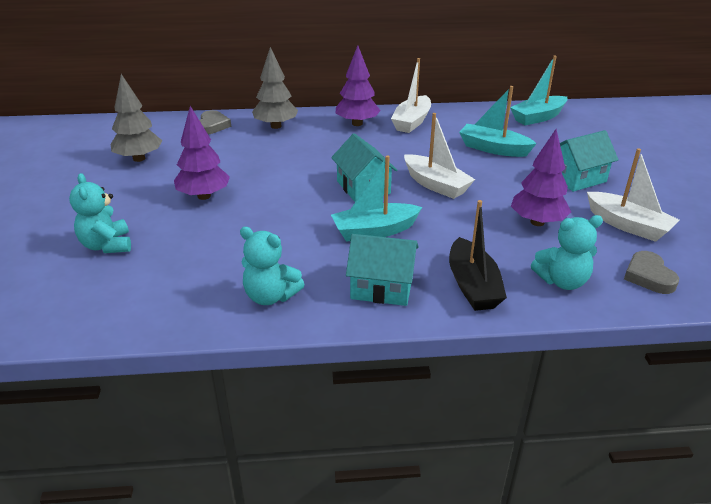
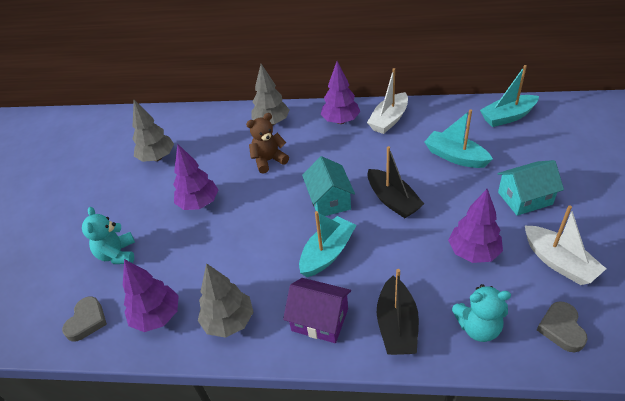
camera: 15 degrees right, 10 degrees up
(175, 298) = (157, 316): none -> purple tree
(212, 126) = (220, 120): grey heart -> grey heart (87, 321)
(270, 296) = (229, 321): turquoise teddy bear -> grey tree
(281, 157) = (269, 160): none -> brown teddy bear
(374, 231) = (327, 253): turquoise boat -> turquoise boat turned 135 degrees clockwise
(382, 287) = (320, 320): turquoise house -> purple house
(436, 185) = (392, 200): white boat -> black boat

